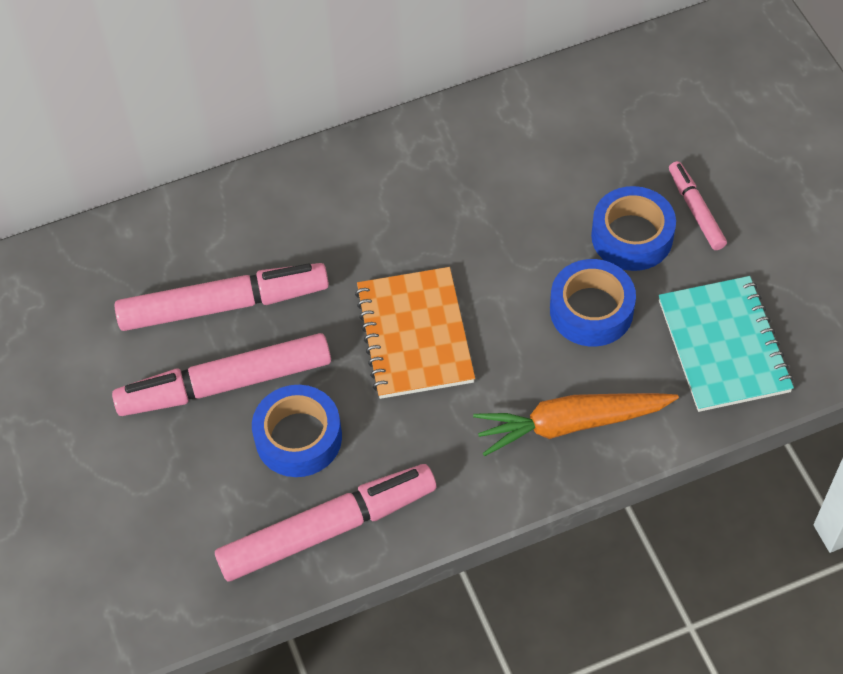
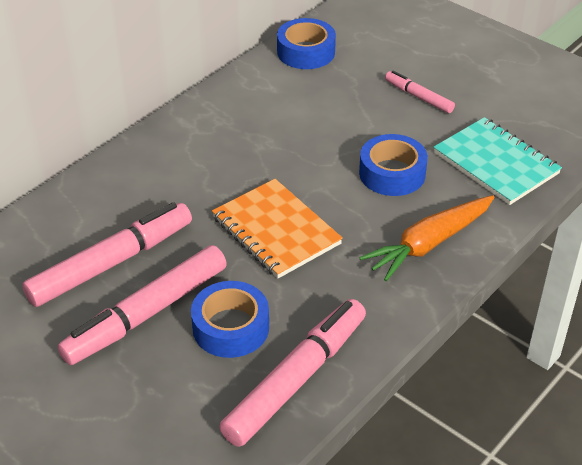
camera: 30 degrees left, 15 degrees down
(632, 236) = (387, 124): blue tape -> blue tape (306, 52)

